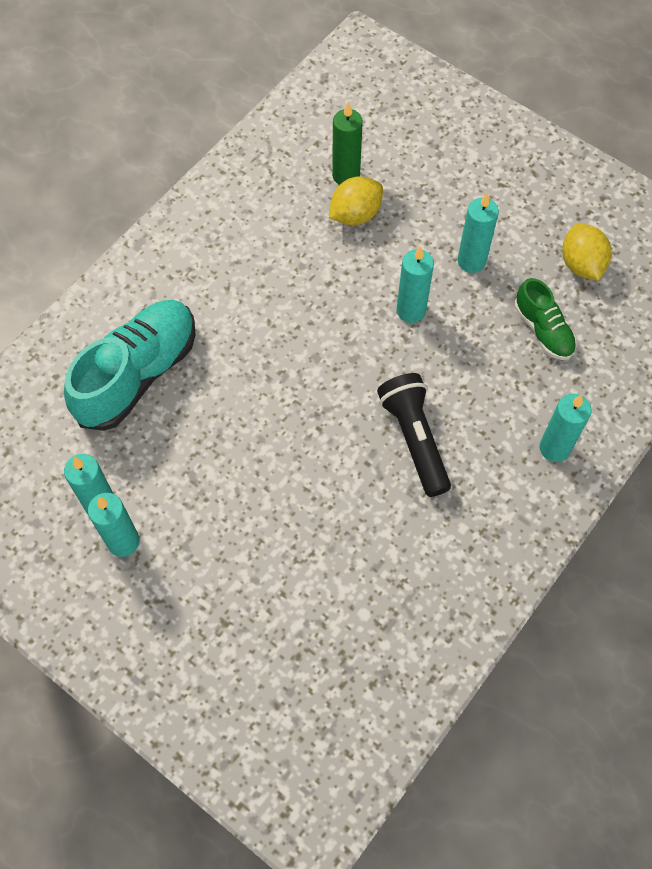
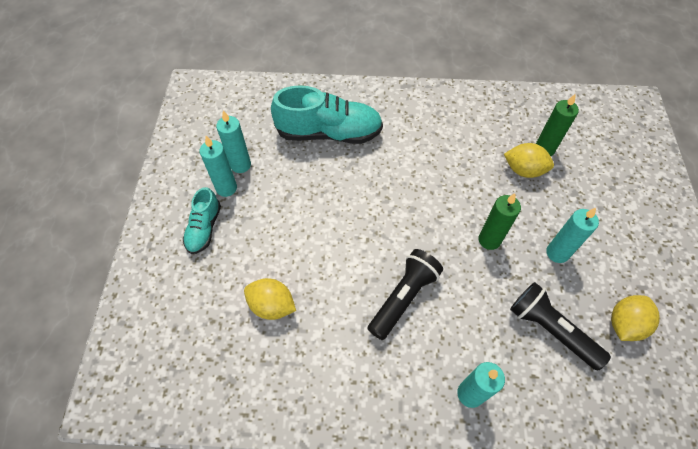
camera: 55 degrees right, 5 degrees down
(163, 600) = (204, 228): none -> turquoise shoe
(326, 580) = (272, 306): none -> yellow lemon
(411, 310) = (489, 240): turquoise candle -> green candle
(543, 330) = (551, 329): green shoe -> black flashlight

